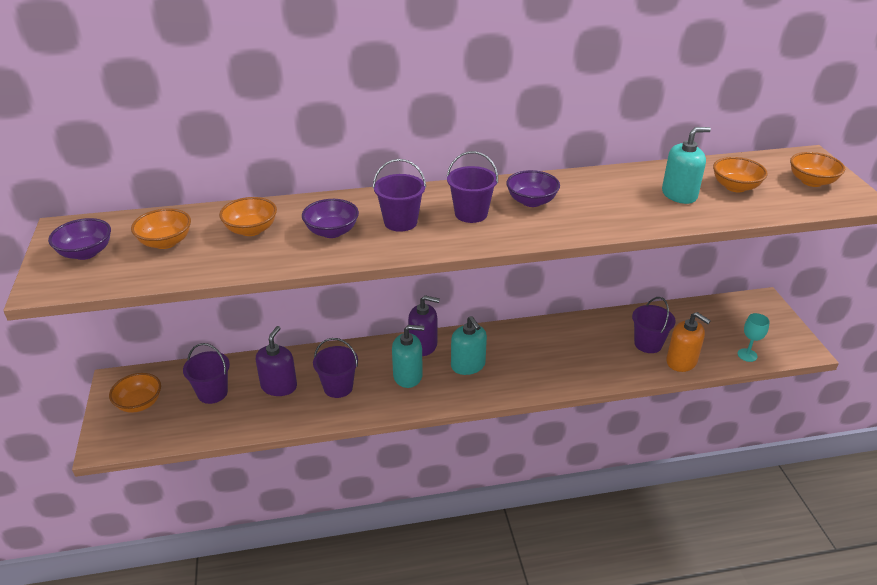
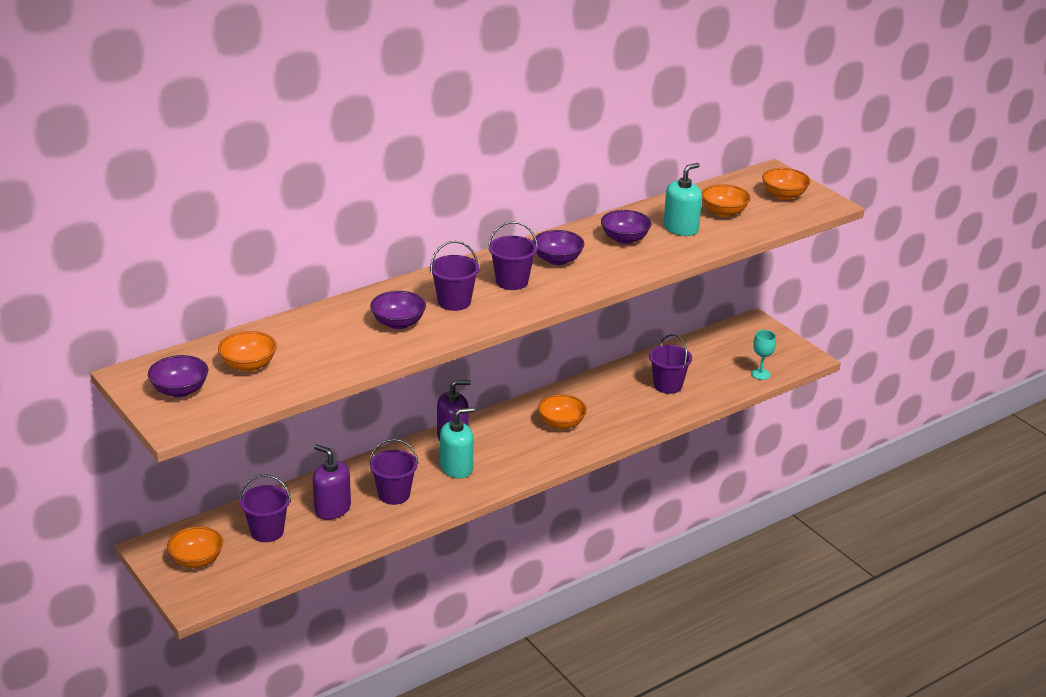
camera: 25 degrees left, 5 degrees down
(251, 230) = (320, 337): orange bowl -> orange bowl (561, 423)
(279, 386) = (332, 509): purple soap dispenser -> purple soap dispenser turned 45 degrees counterclockwise
(468, 365) = (509, 444): turquoise soap dispenser -> none
(613, 194) = (625, 239): none -> purple bowl
(681, 361) = (705, 393): orange soap dispenser -> none

